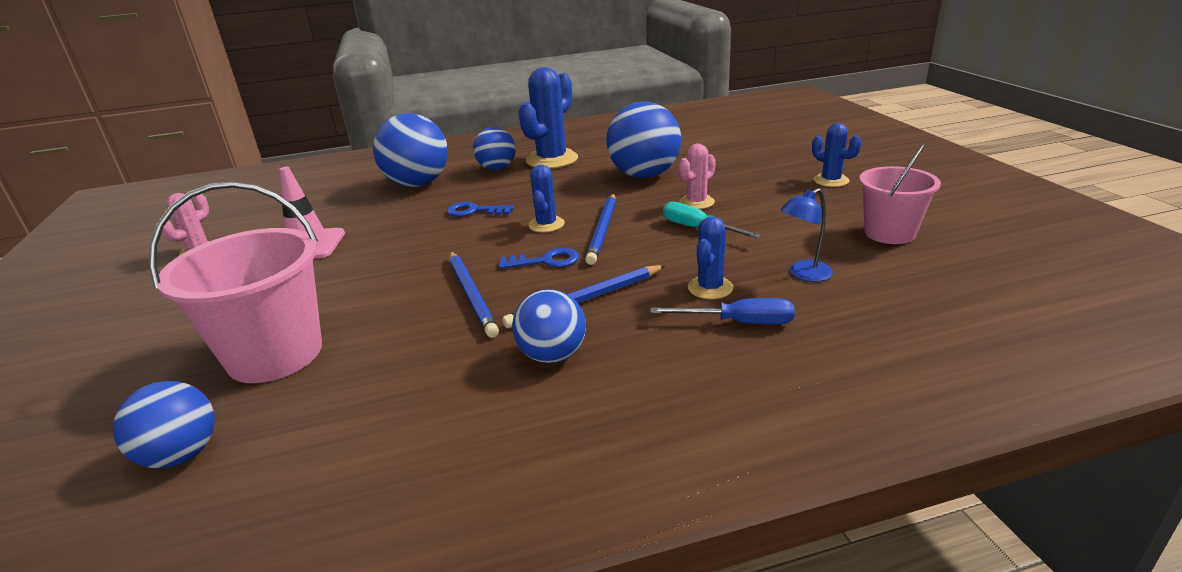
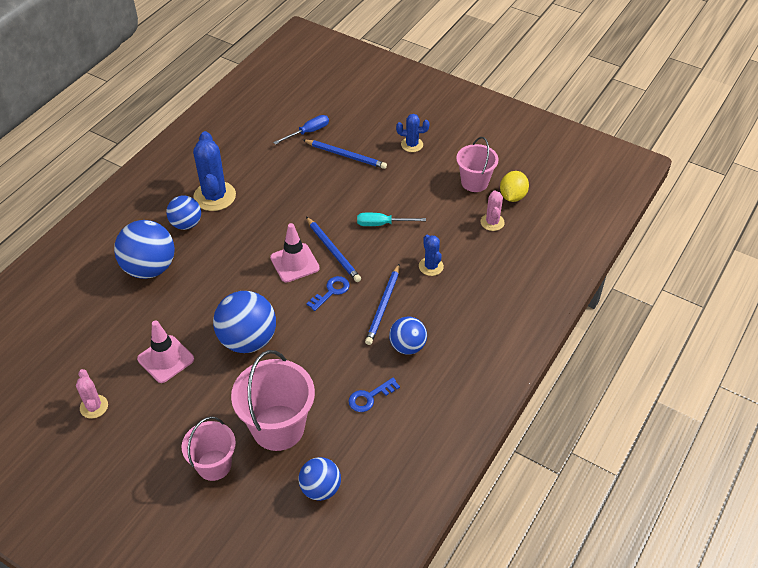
camera: 45 degrees left, 20 degrees up
(164, 351) = (214, 465): none -> pink bucket
(472, 295) = (323, 336): blue pencil -> blue pencil (346, 155)
(474, 211) = (232, 274): blue key -> blue key (369, 397)
(546, 225) = (294, 263): blue cactus -> pink traffic cone
(644, 175) = (299, 186): blue ball -> blue ball (248, 340)
(696, 202) = (358, 200): pink cactus -> pink cactus (492, 222)
(739, 323) = (463, 282): blue screwdriver -> blue screwdriver (308, 132)
(803, 274) = (462, 234): blue lamp -> none
(944, 264) = (512, 196): none -> yellow lemon

